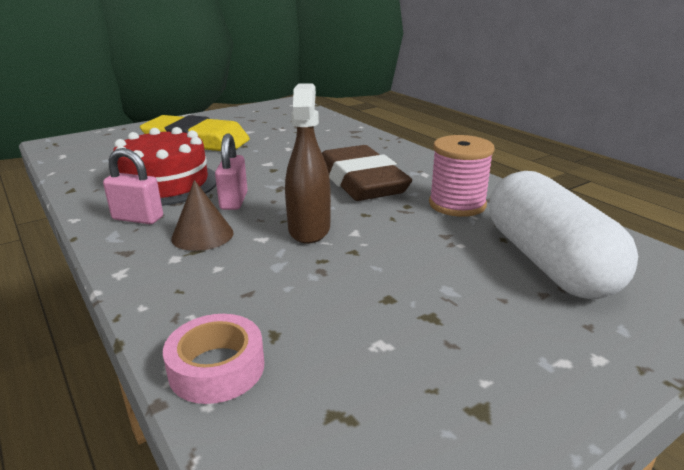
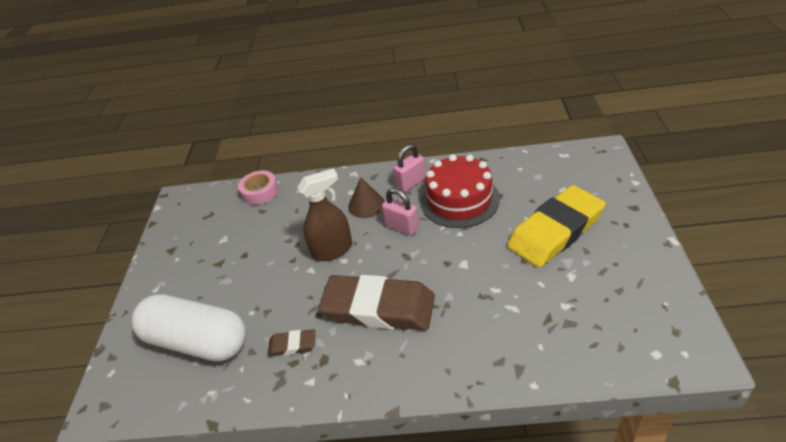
camera: 130 degrees right, 15 degrees up
(309, 229) = (332, 250): brown spray bottle -> brown spray bottle turned 60 degrees counterclockwise
(457, 204) = (292, 345): pink spool -> brown eraser

